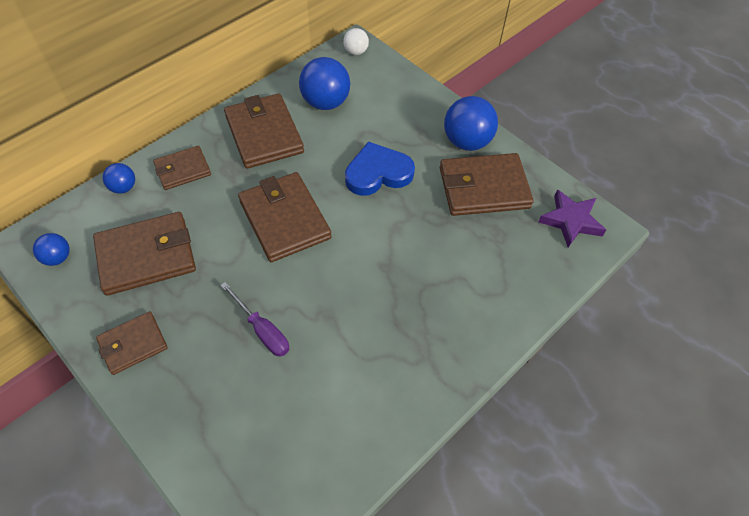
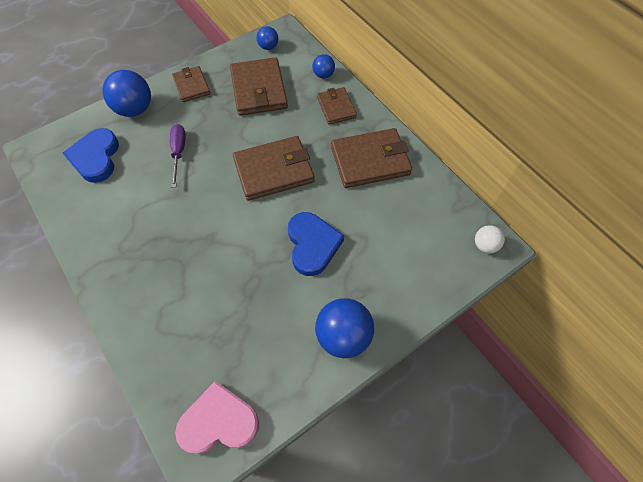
camera: 100 degrees right, 5 degrees up
(262, 330) = (179, 152): purple screwdriver -> purple screwdriver turned 120 degrees clockwise
(278, 442) = (96, 158): none -> blue heart
(325, 102) = (408, 211): blue ball -> blue ball (135, 109)
(483, 188) = (278, 339): brown wallet -> none
(571, 221) = (219, 421): purple star -> pink heart

